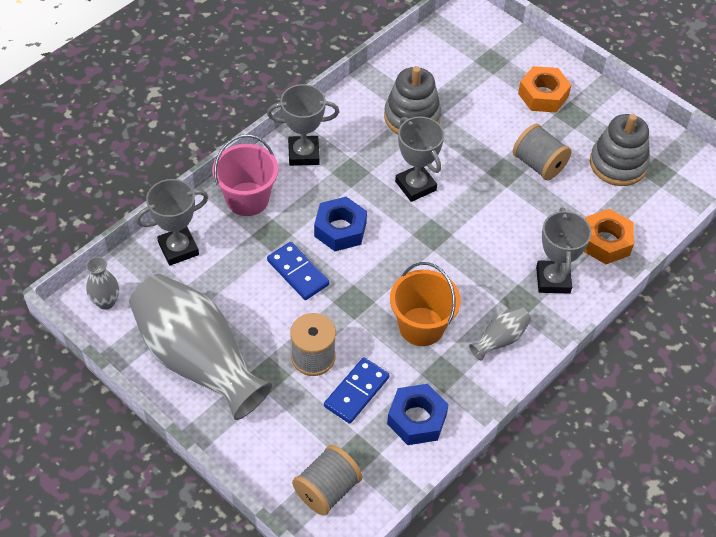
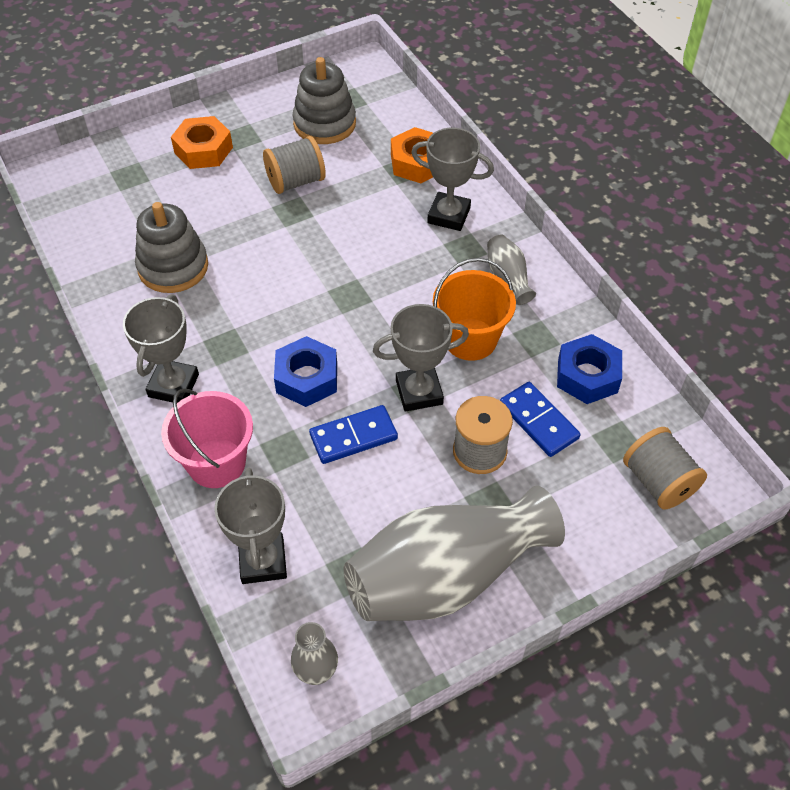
camera: 70 degrees left, 0 degrees up
(415, 186) = (275, 291): grey trophy -> grey trophy (419, 392)

